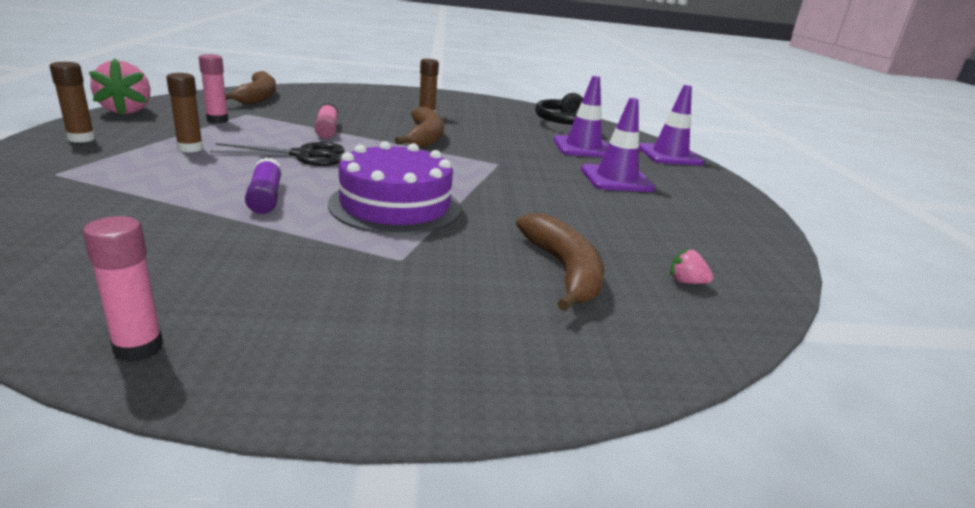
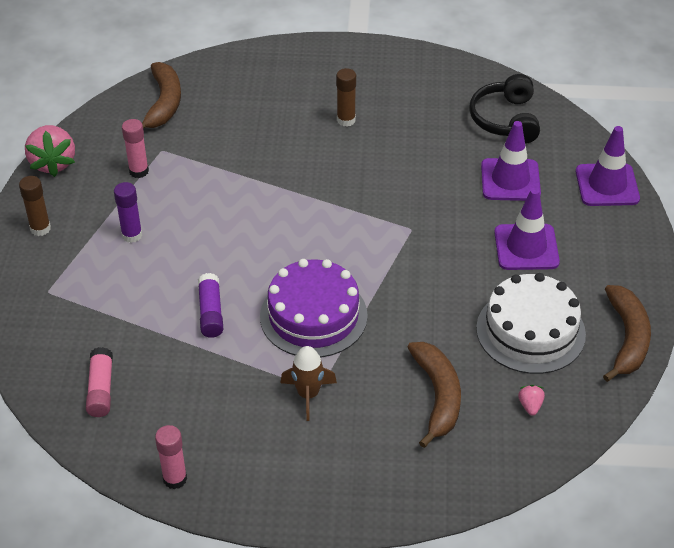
camera: 10 degrees right, 20 degrees up
(190, 148) = (132, 235): brown glue stick -> purple glue stick
(303, 155) = (229, 235): black scissors -> none
(327, 130) = (244, 177): pink glue stick -> pink glue stick (101, 389)
(386, 263) = (308, 394): none -> brown rocket
(425, 137) = (342, 179): brown banana -> brown banana (627, 338)
(651, 227) = (530, 331): none -> white cake
(686, 282) = (530, 406): pink strawberry -> pink strawberry turned 60 degrees clockwise

